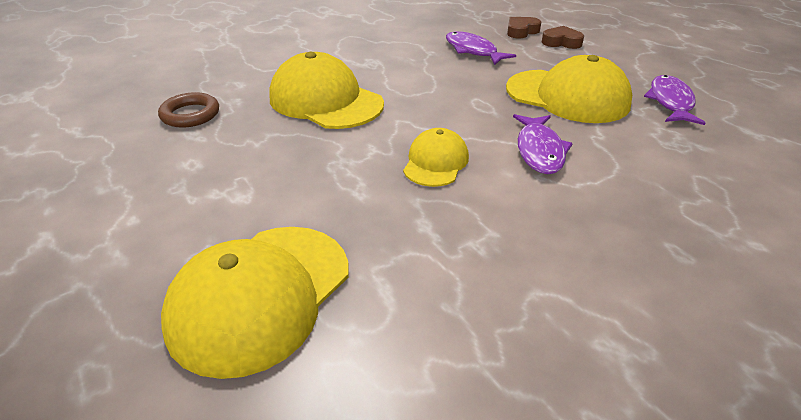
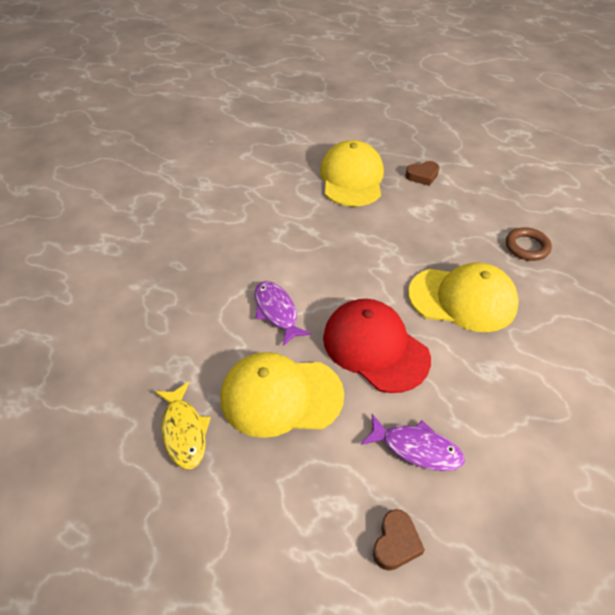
camera: 150 degrees right, 10 degrees up
(436, 162) = (336, 273): yellow cap -> none
(452, 98) = (375, 347): none -> red cap
(561, 42) = (331, 532): brown heart -> brown heart (422, 176)
(670, 102) = (184, 431): purple fish -> yellow fish

